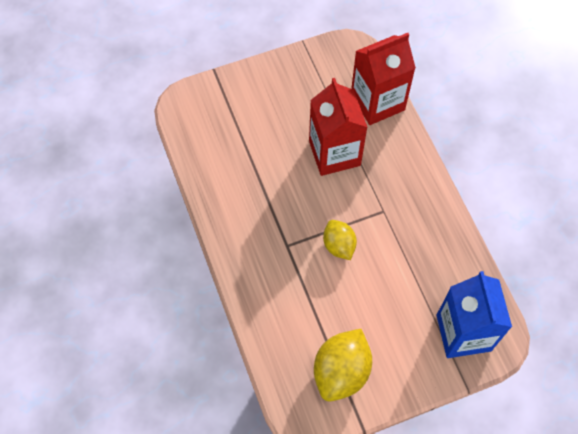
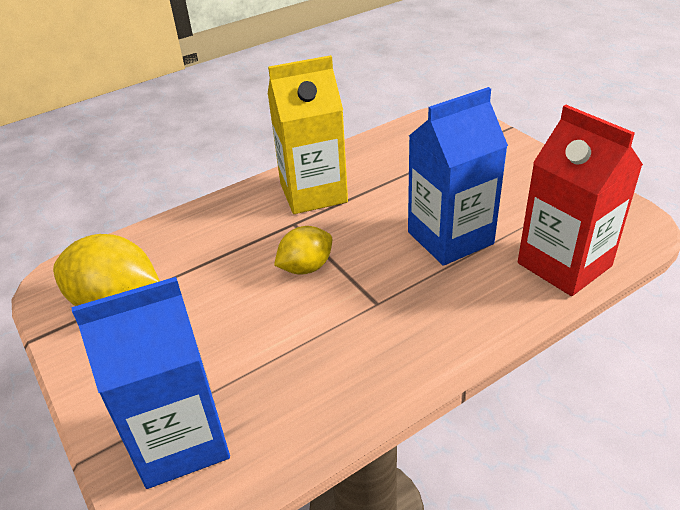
camera: 80 degrees right, 25 degrees down
(254, 225) = (313, 193): none -> yellow carton
(334, 153) = (450, 238): red carton -> blue carton

